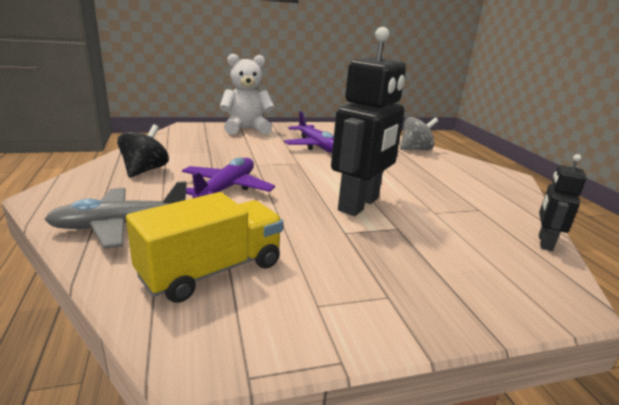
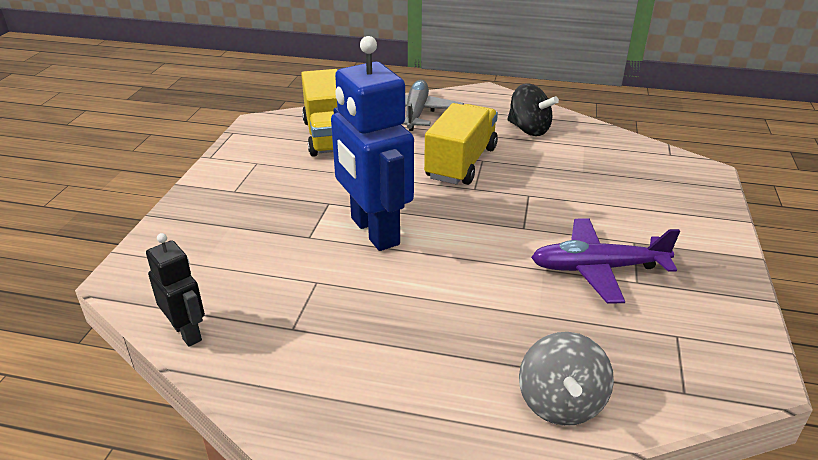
camera: 120 degrees right, 10 degrees up
(226, 188) = (461, 163): purple plane -> yellow truck
(246, 129) = (696, 219): white teddy bear -> none
(359, 204) = (374, 231): black robot -> blue robot

